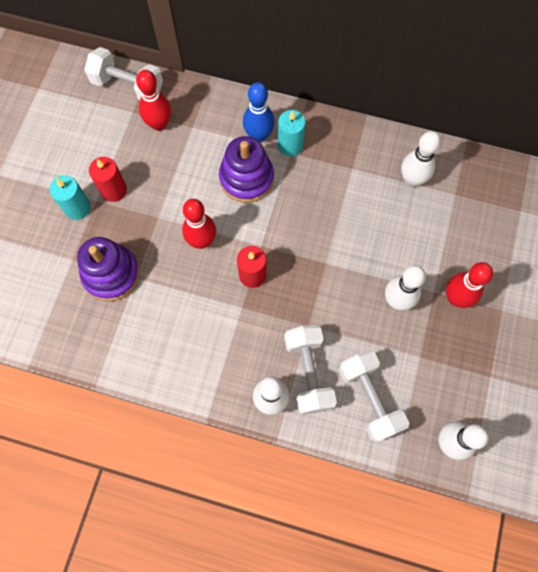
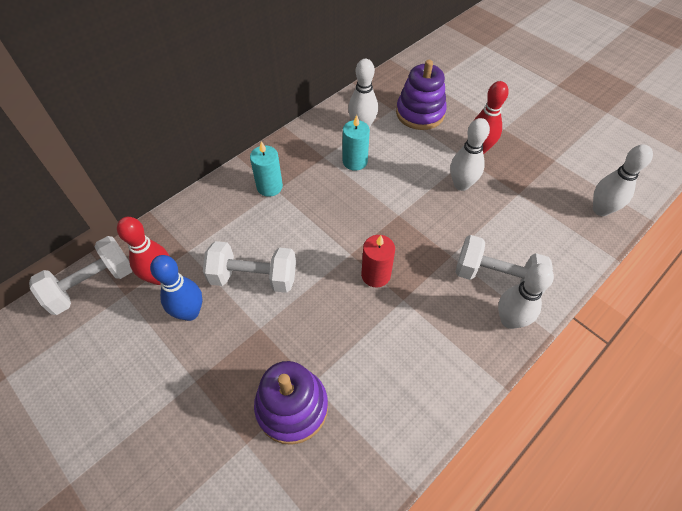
camera: 60 degrees left, 15 degrees down
(77, 208) = (188, 406): turquoise candle -> turquoise candle (355, 161)
(114, 190) = (197, 356): red candle -> none
(202, 241) = (313, 300): red bowling pin -> none
(246, 178) = (276, 233): purple stacking toy -> purple stacking toy (420, 113)
(259, 136) = (241, 204): blue bowling pin -> blue bowling pin (190, 312)
(369, 398) = (540, 244): white dumbbell -> white dumbbell (254, 277)

